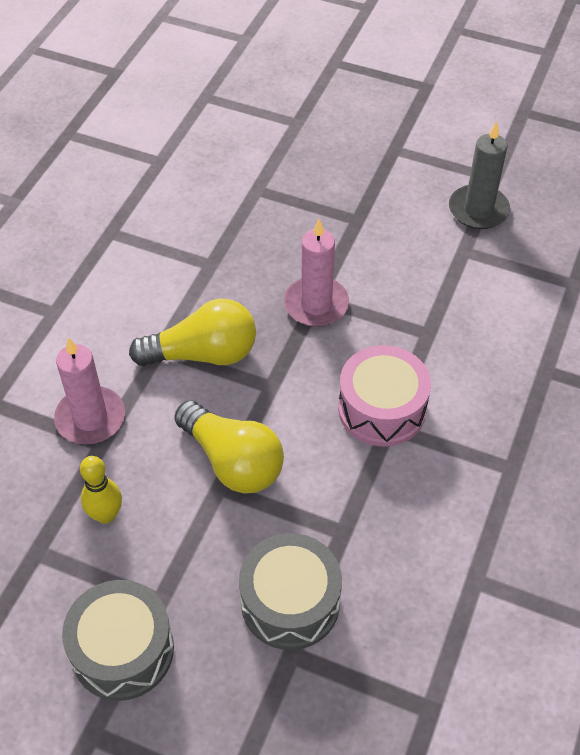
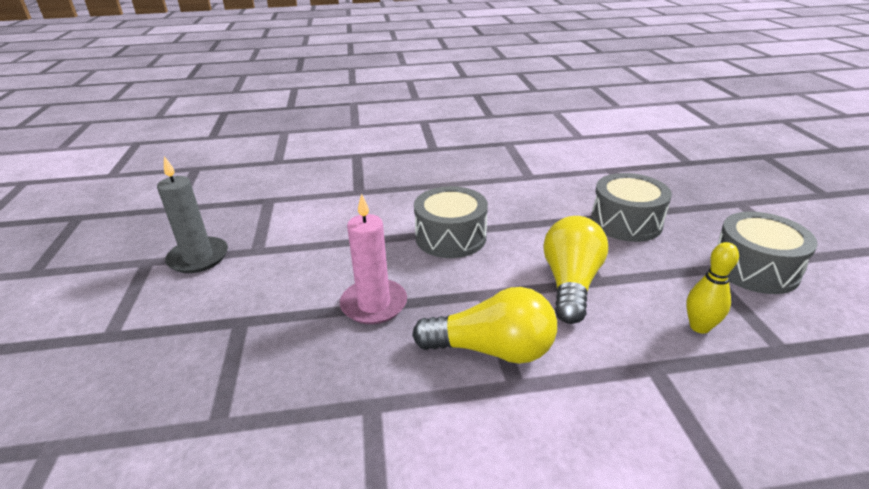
camera: 120 degrees left, 20 degrees down
(90, 418) = (643, 392): pink candle -> none
(203, 354) = (492, 349): yellow light bulb -> yellow light bulb turned 135 degrees clockwise
(382, 409) = (450, 237): pink drum -> grey drum

